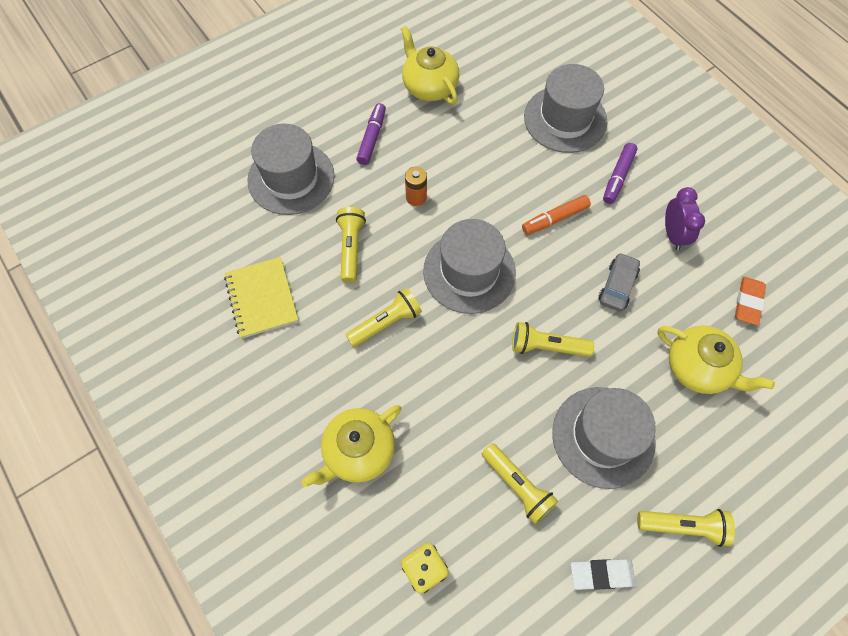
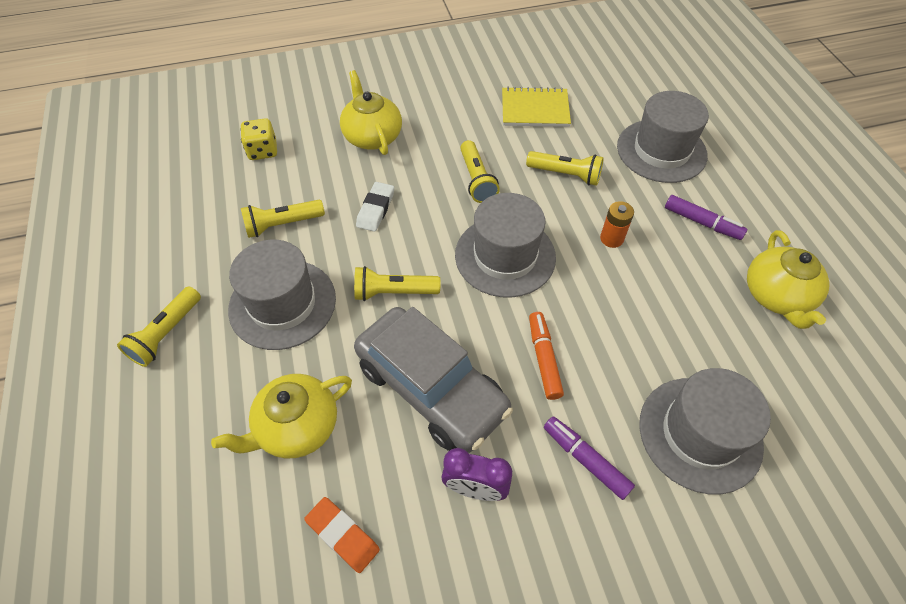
camera: 110 degrees right, 10 degrees down
(429, 86) = (776, 296): yellow teapot -> yellow teapot turned 105 degrees clockwise
(547, 346) = (394, 292): yellow flashlight -> yellow flashlight turned 120 degrees counterclockwise
(601, 574) = (178, 256): white eraser -> white eraser (376, 209)
(617, 286) = (431, 388): grey car -> grey car, size x2.17

